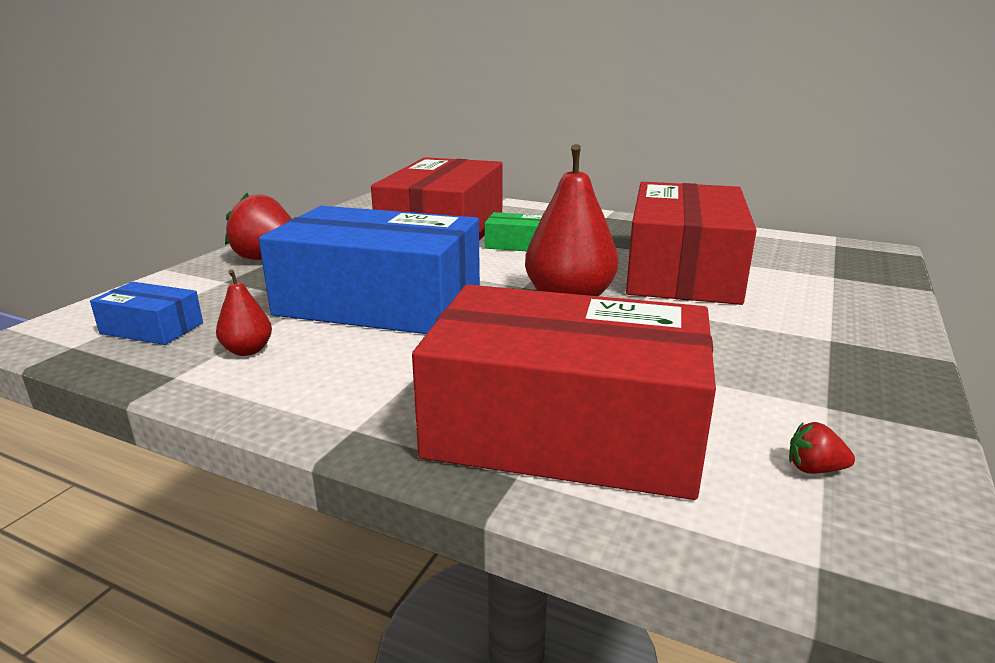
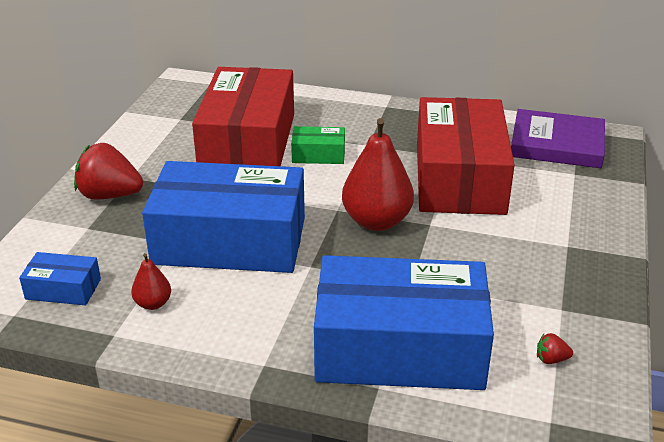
camera: 10 degrees left, 10 degrees up
(565, 429) = (400, 348): red box -> blue box
(808, 252) = (557, 144): none -> purple book

